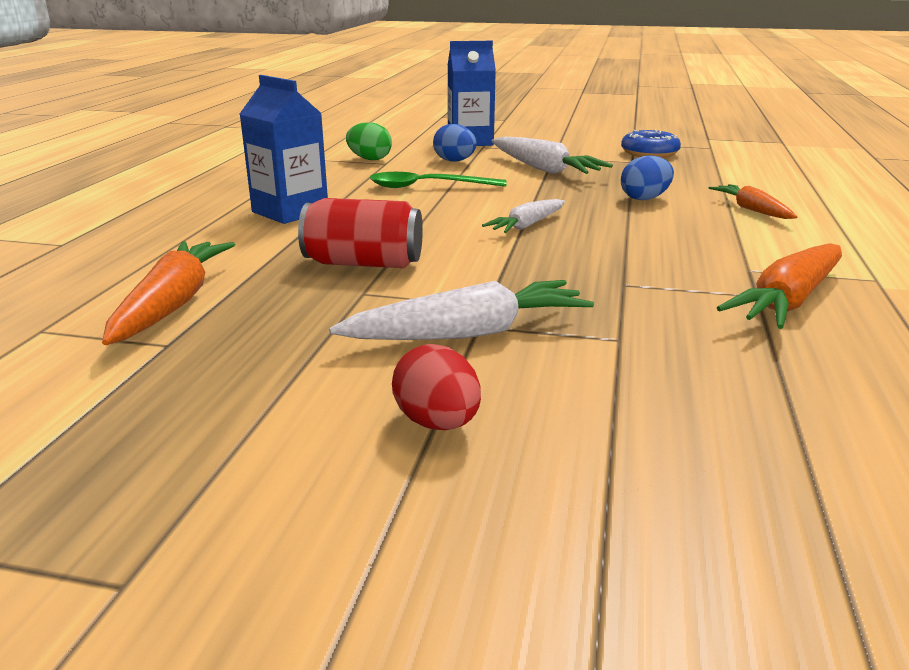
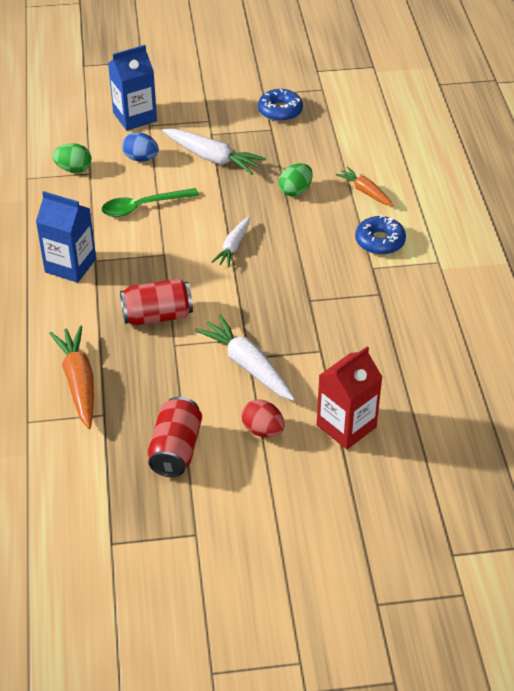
camera: 20 degrees left, 20 degrees up
(238, 415) = (176, 449): none -> red can
(469, 333) = (247, 365): white carrot -> white carrot turned 90 degrees counterclockwise
(632, 455) = (346, 426): none -> red carton
(645, 198) = (295, 191): blue egg -> green egg
(767, 248) = (379, 241): none -> blue donut
(788, 301) = (395, 296): orange carrot -> none

